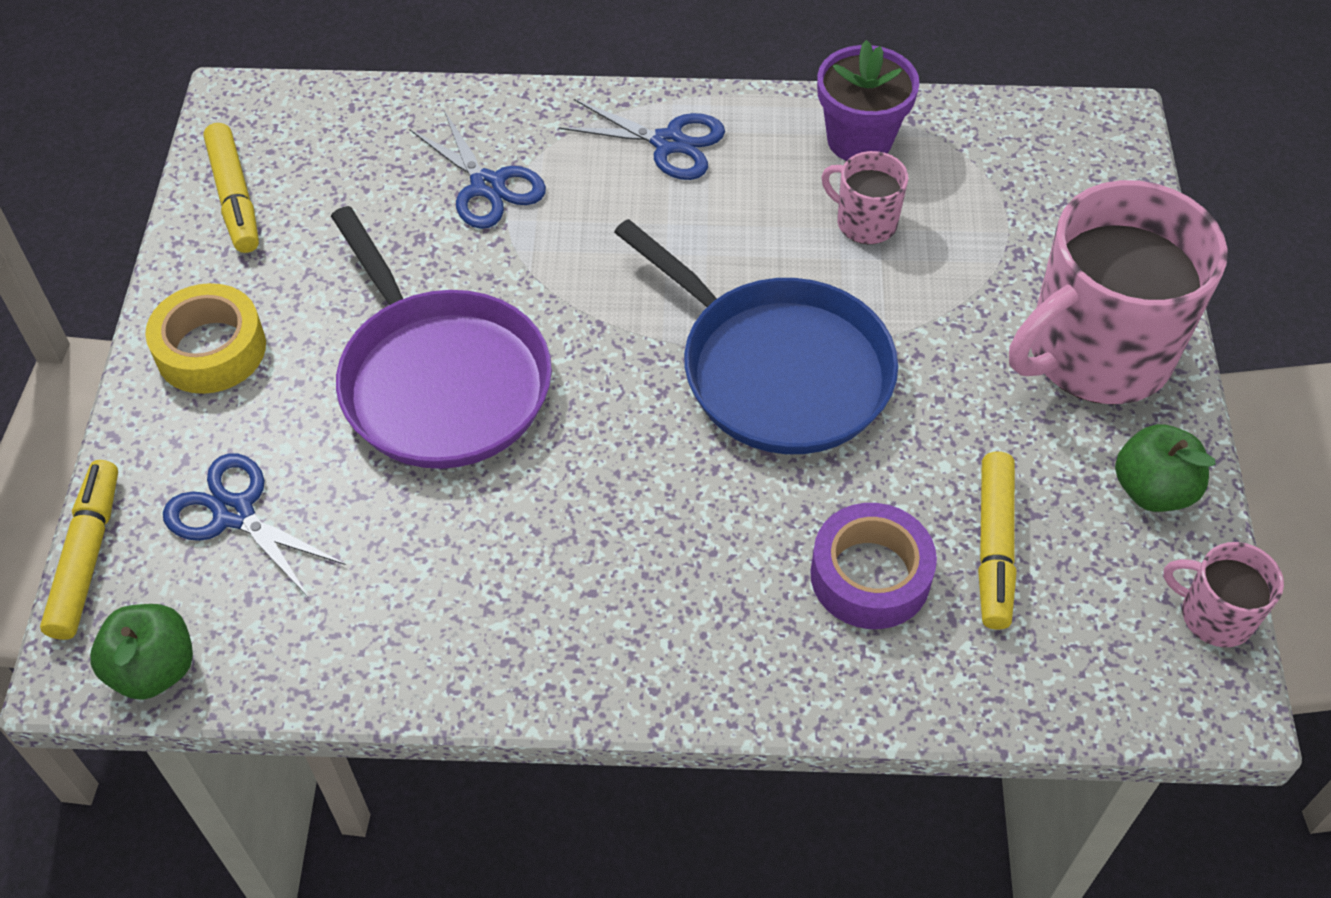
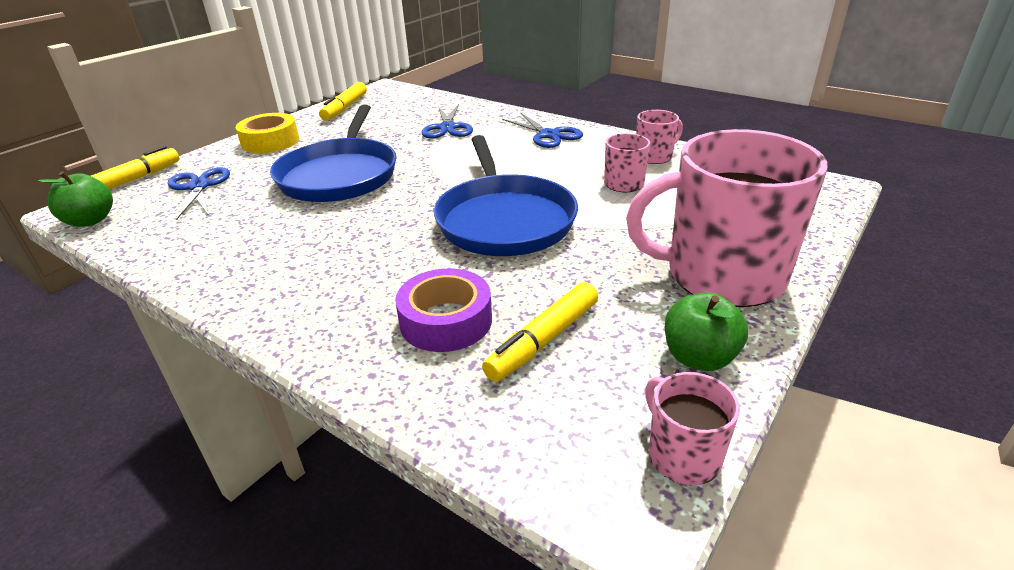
camera: 35 degrees right, 20 degrees down
(440, 381) = (340, 175): purple pan -> blue pan
(859, 140) = (654, 156): purple flower pot -> pink mug

